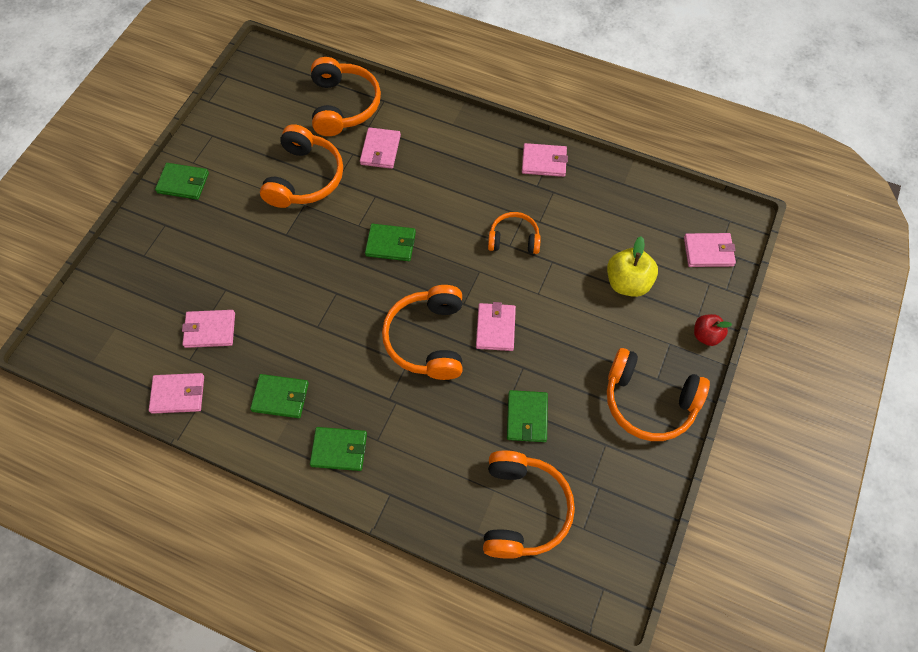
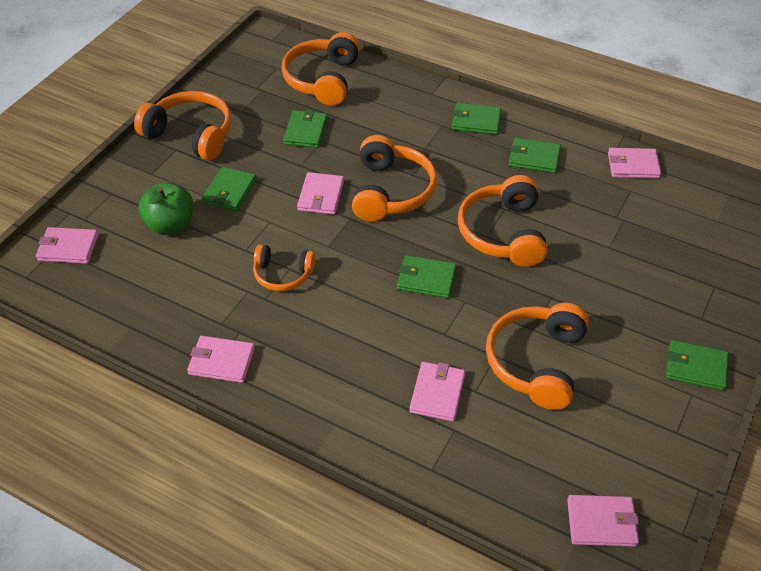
camera: 175 degrees left, 15 degrees down
(210, 330) = (616, 212): pink wallet -> pink wallet (601, 522)
(344, 105) = (491, 465): orange headphones -> orange headphones (503, 233)
(585, 326) = (229, 191): none -> green wallet
(627, 282) = (170, 225): yellow apple -> green apple
(706, 335) = (112, 177): red apple -> none

